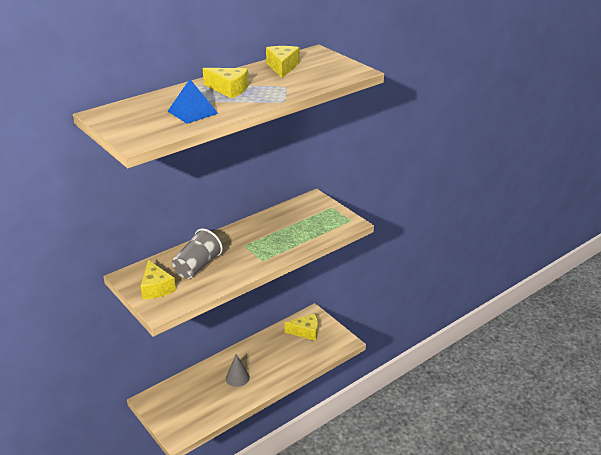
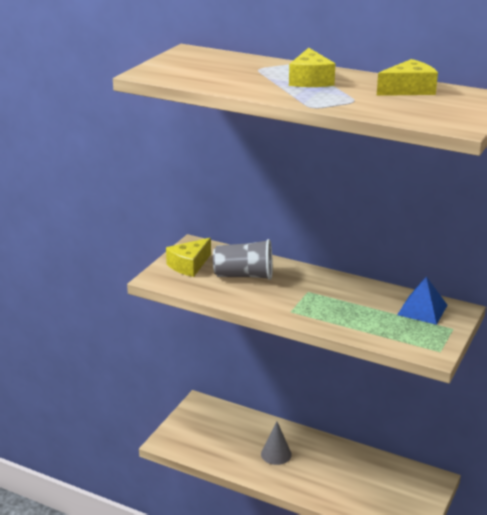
camera: 65 degrees right, 5 degrees down
(192, 112) = (234, 78): blue pyramid -> blue pyramid (422, 310)
(306, 331) = (398, 484): yellow cheese -> none

